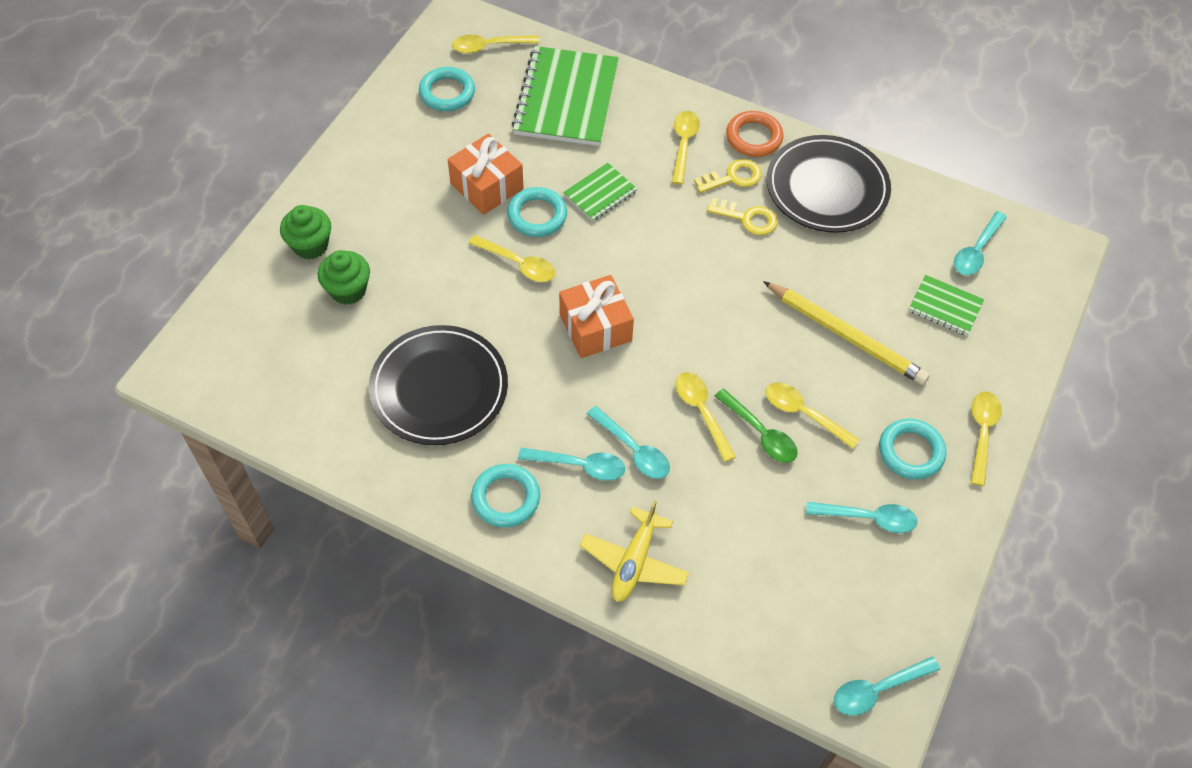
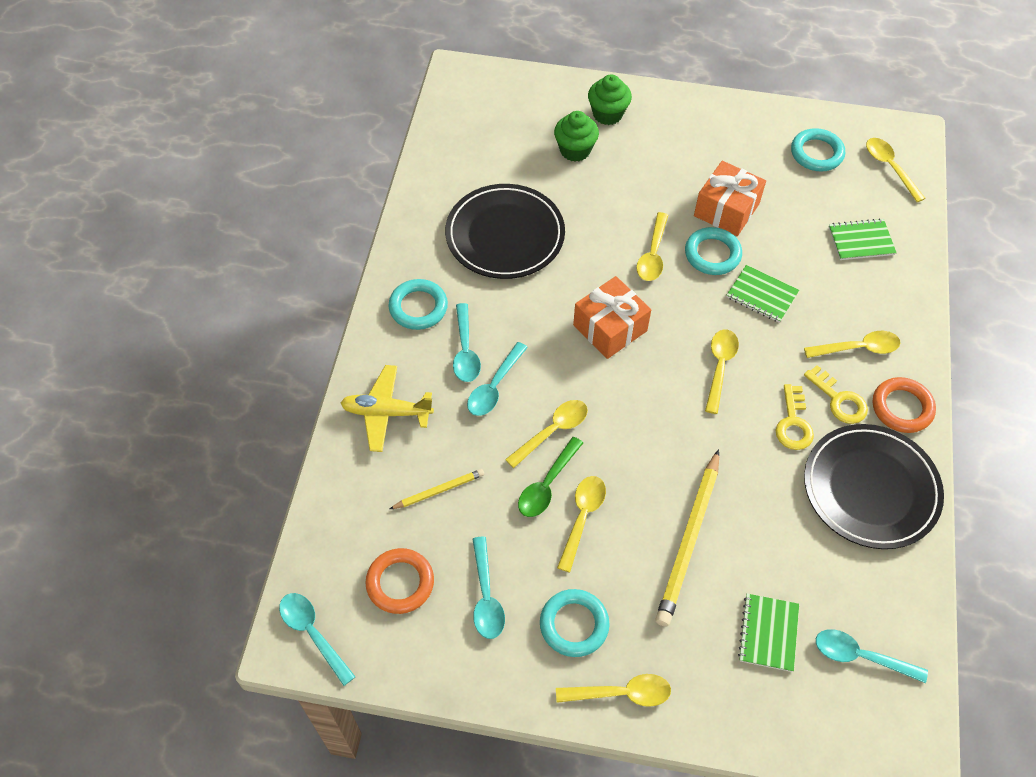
camera: 75 degrees right, 0 degrees up
(566, 99) = (861, 241): green notebook -> green notebook, size x0.49
(670, 253) = (719, 367): none -> yellow spoon
(742, 532) = (439, 490): none -> yellow pencil
(838, 593) = (400, 583): none -> orange ring

